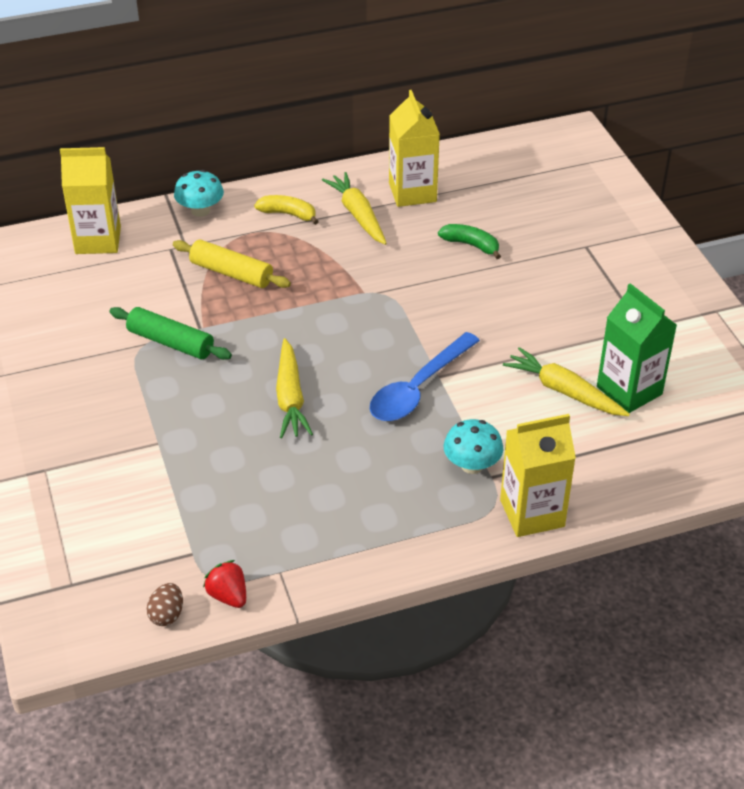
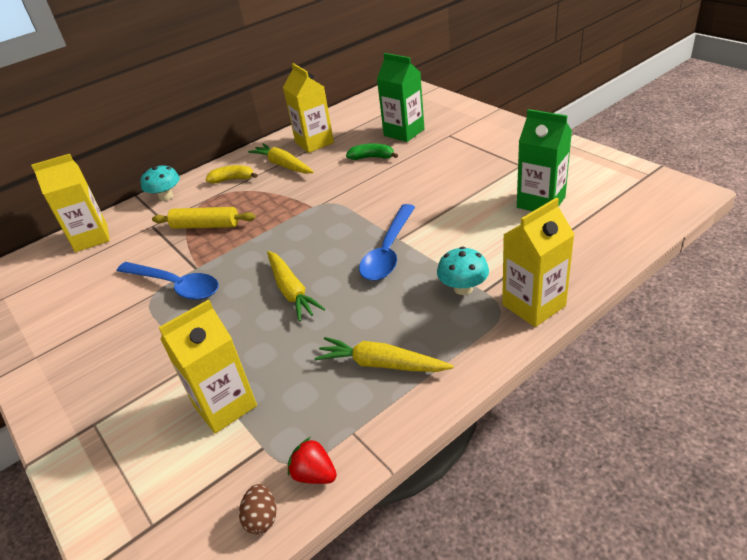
camera: 15 degrees left, 5 degrees down
(170, 342) = (175, 286): green rolling pin -> blue spoon
(173, 499) = (225, 405): none -> yellow carton
(532, 219) = (404, 132): none -> green carton
(564, 391) = (496, 218): yellow carrot -> yellow carrot (381, 364)

